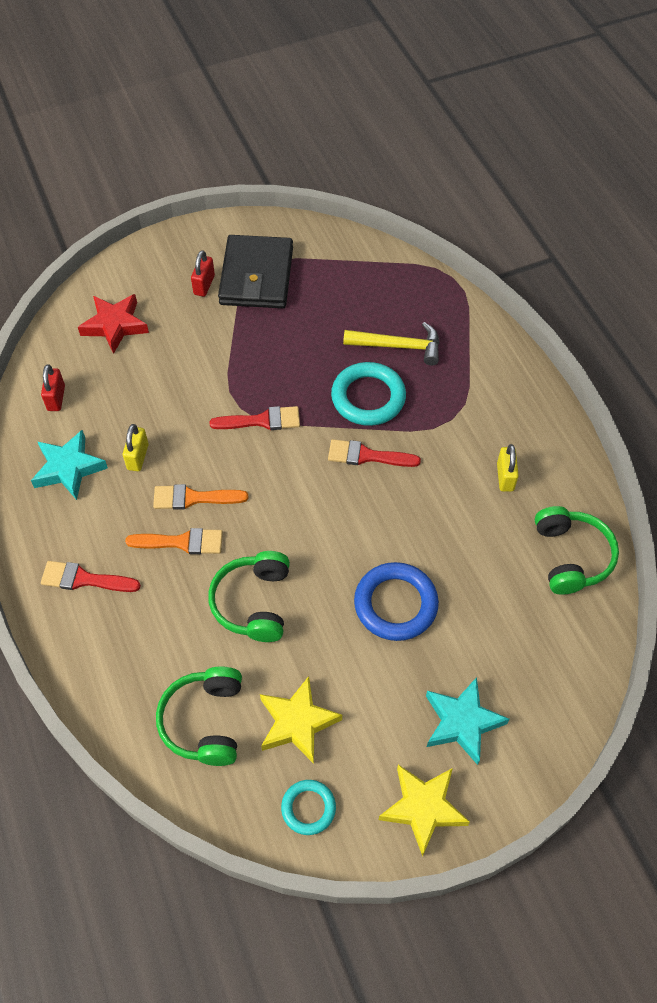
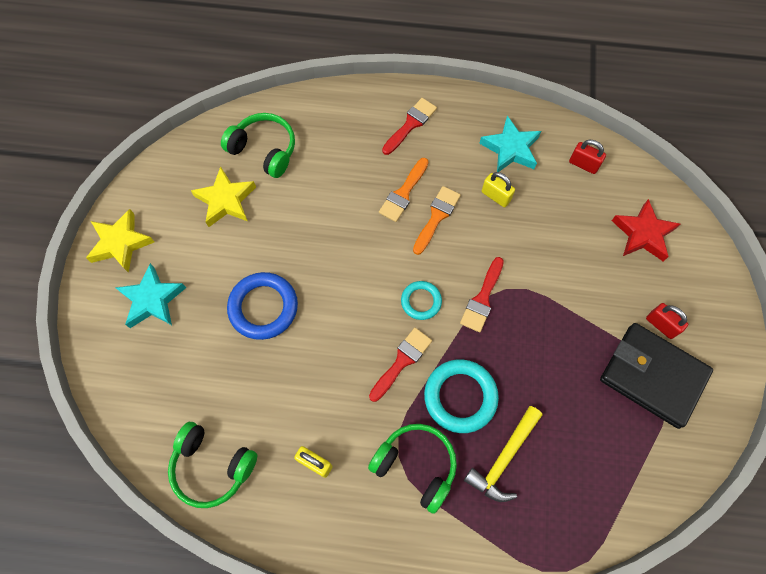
camera: 120 degrees right, 10 degrees up
(253, 602) = (327, 216): green headphones -> green headphones (416, 465)
(308, 808) = (170, 180): turquoise ring -> turquoise ring (421, 301)

